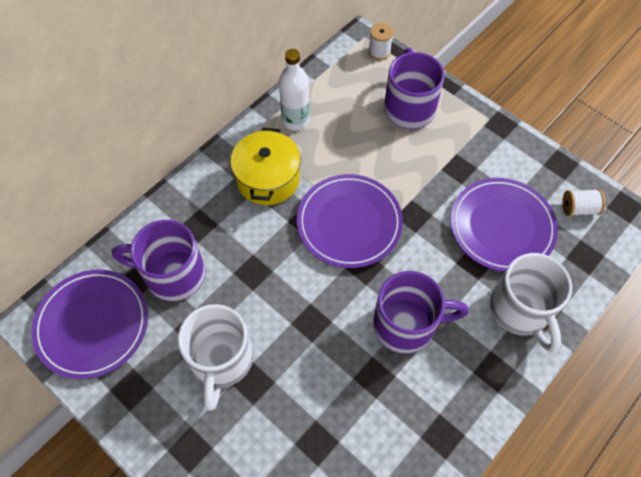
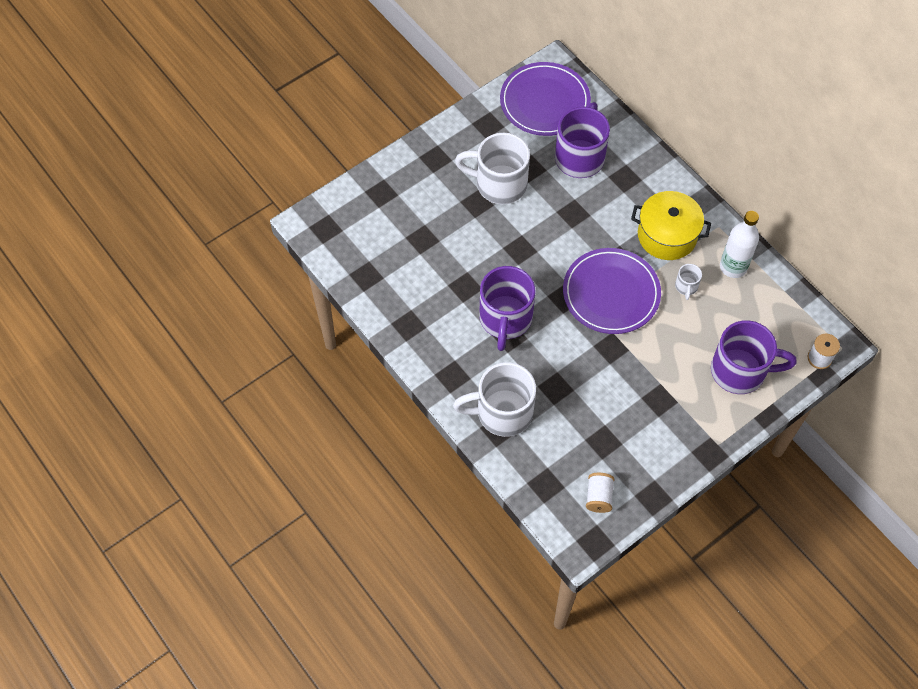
camera: 100 degrees right, 0 degrees up
(326, 157) = (686, 287): none -> white mug
(502, 226) = (589, 420): purple plate -> none

